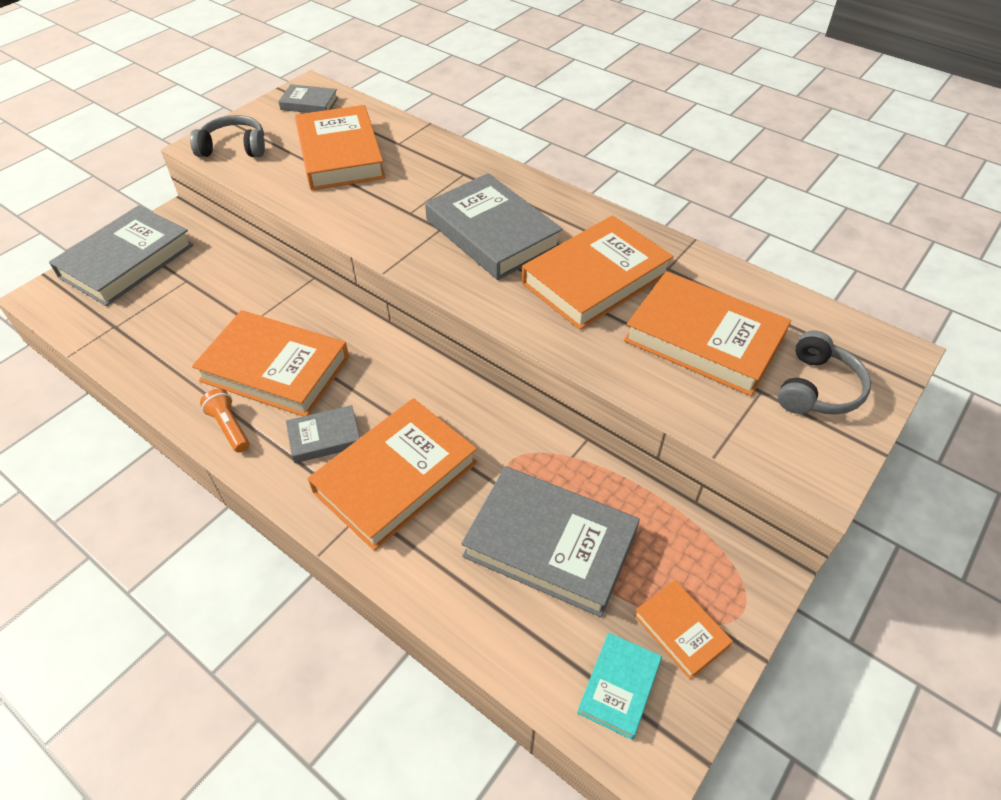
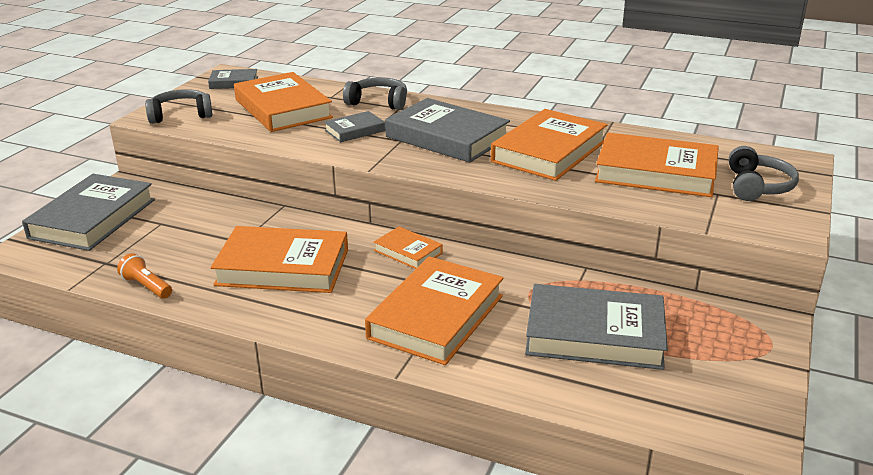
camera: 15 degrees left, 20 degrees down
(229, 427) = (261, 310): orange flashlight -> orange flashlight (147, 286)
(324, 437) = (356, 303): grey book -> grey book (355, 130)
(445, 160) = (378, 102): none -> grey headphones
(619, 687) = (704, 408): turquoise book -> none
(681, 630) = (732, 365): orange book -> orange book (408, 252)

